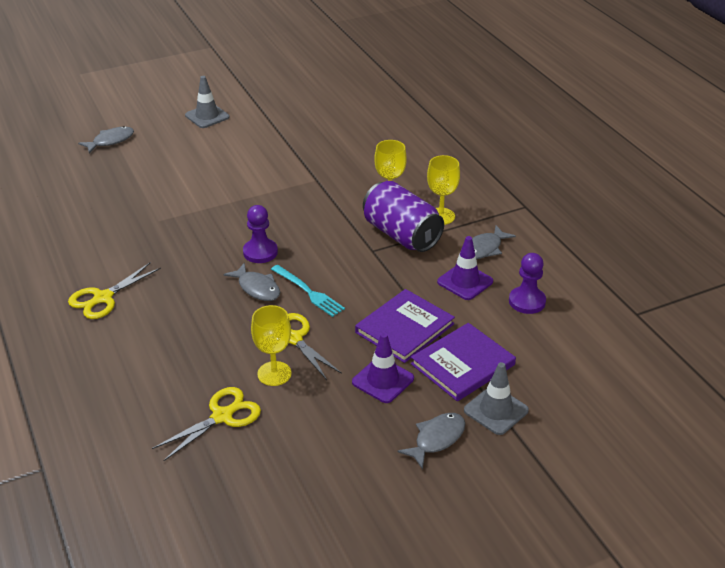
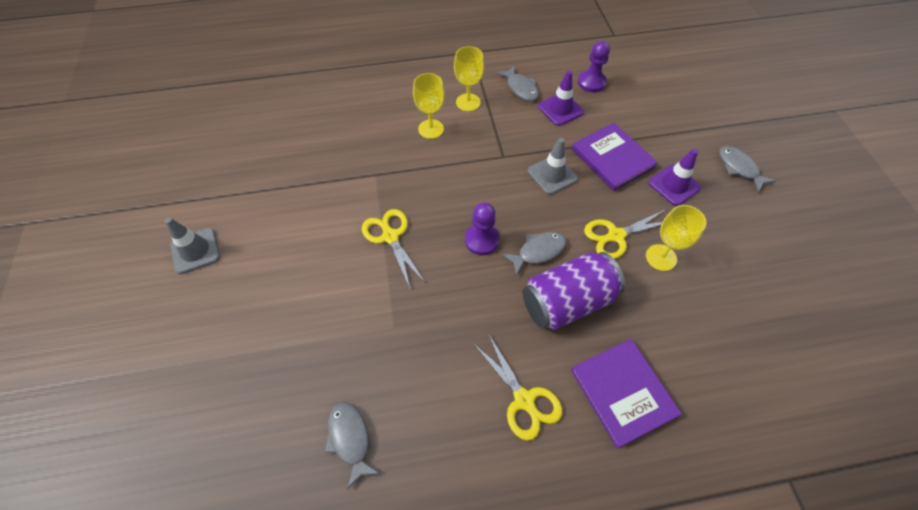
camera: 75 degrees left, 20 degrees up
(110, 141) = (190, 367): grey fish -> grey fish (350, 439)
(222, 416) = (714, 306): yellow scissors -> yellow scissors (390, 236)
(308, 292) = (552, 213): turquoise fork -> none
(401, 235) = (486, 132): purple can -> purple can (567, 301)
(462, 364) = (659, 134): purple book -> purple book (623, 392)
(496, 410) = (709, 129): grey traffic cone -> grey traffic cone (552, 175)

